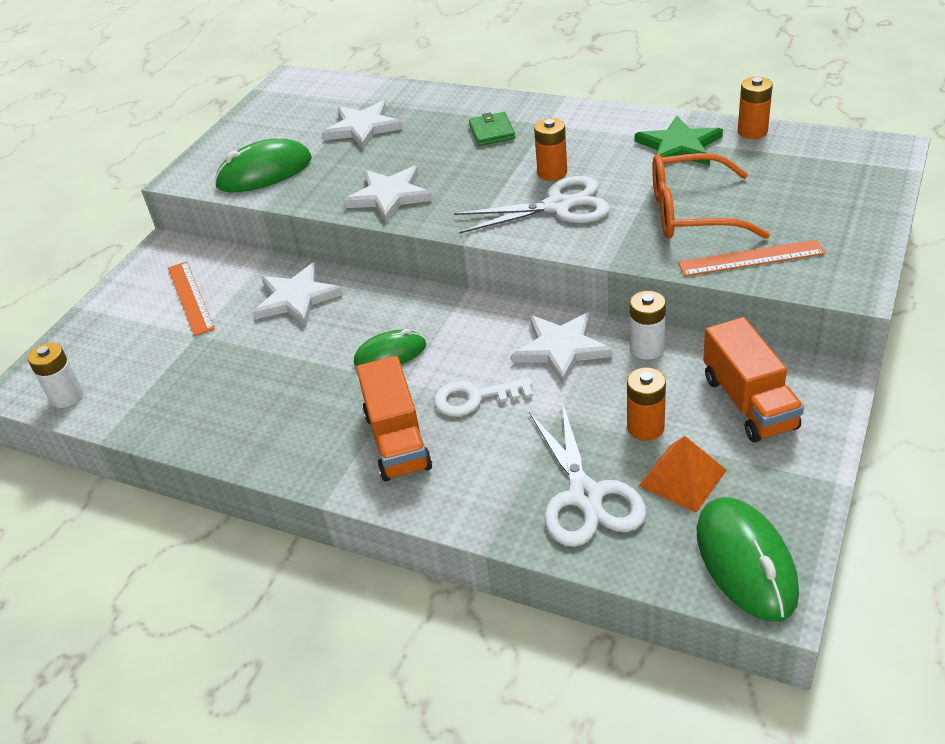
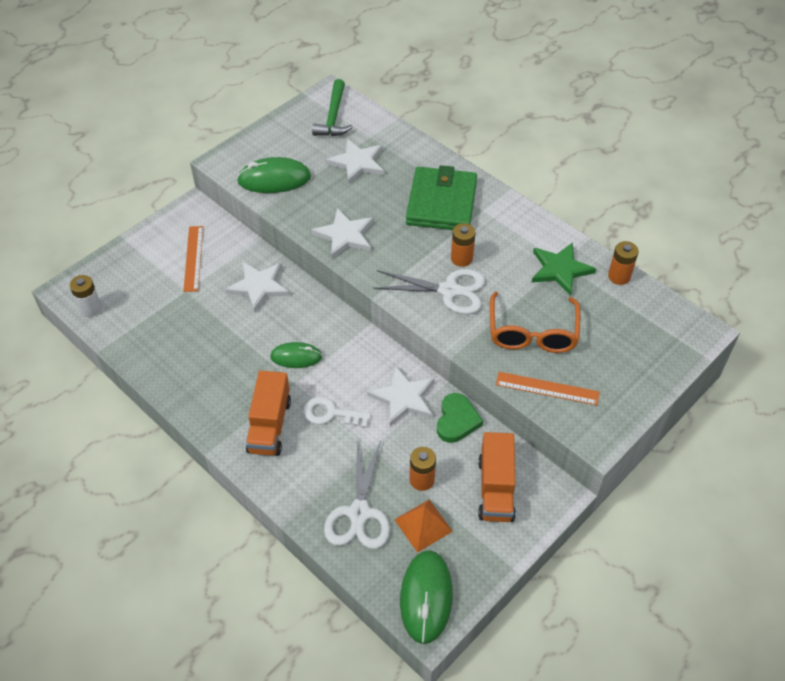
camera: 15 degrees right, 10 degrees up
(307, 97) = (333, 116): none -> green hammer
(492, 132) = (441, 203): green wallet -> green wallet, size x2.18
(647, 348) = (457, 420): white battery -> green heart
(691, 213) = (532, 333): orange glasses -> orange glasses turned 105 degrees counterclockwise

